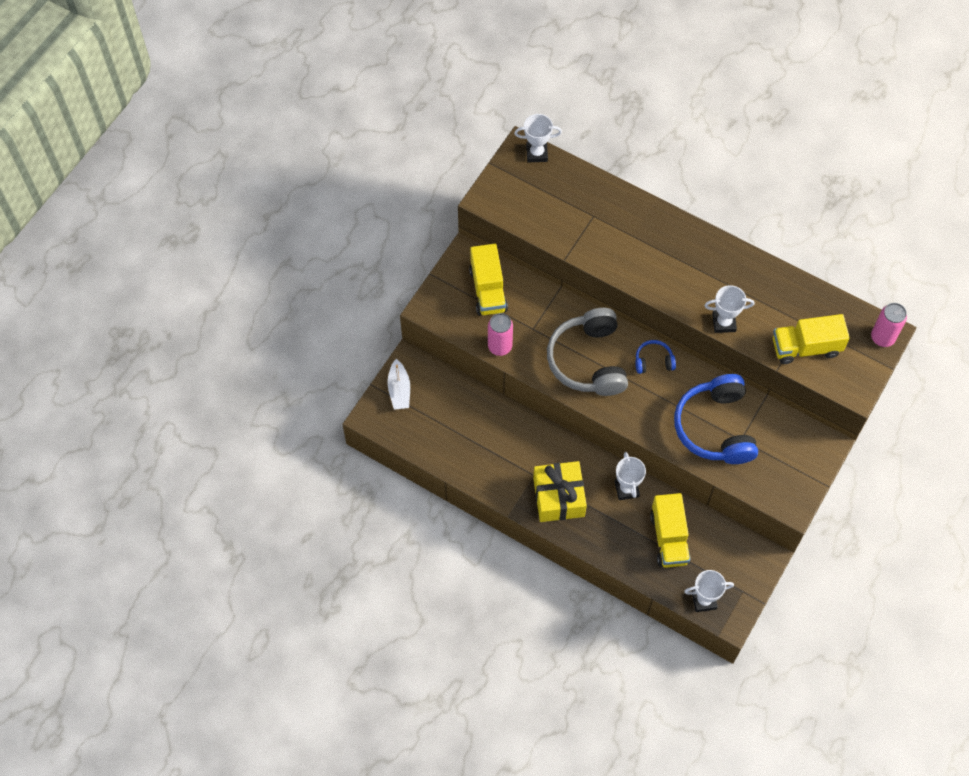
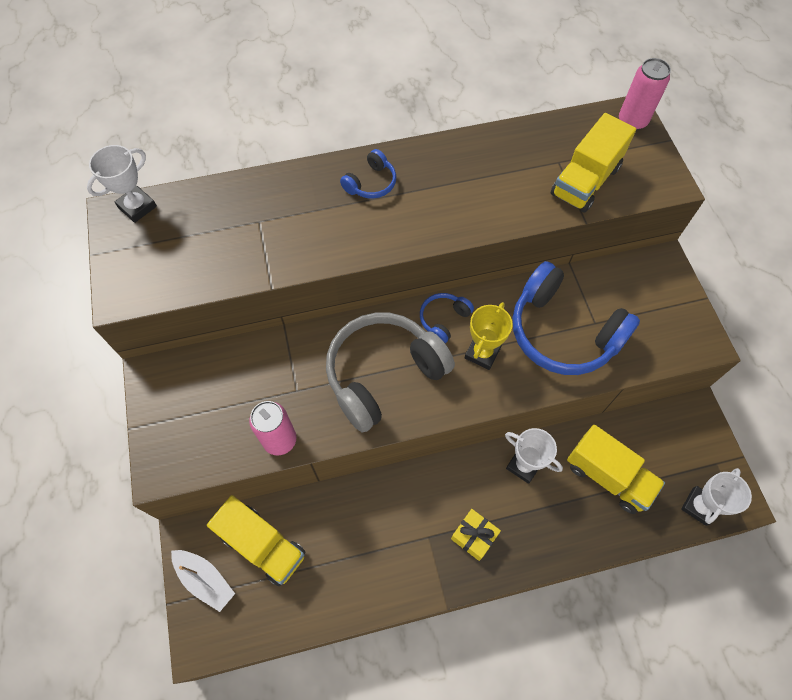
camera: 45 degrees left, 0 degrees up
(488, 290) = (211, 391): yellow truck -> yellow truck (263, 545)
(558, 497) = (474, 536): yellow gift -> yellow gift, size x0.54
(588, 361) = (383, 374): grey headphones -> grey headphones turned 105 degrees clockwise
(655, 398) = (482, 353): none -> yellow trophy
(678, 245) = (371, 183): none -> blue headphones
(723, 323) = (492, 219): white trophy -> none

